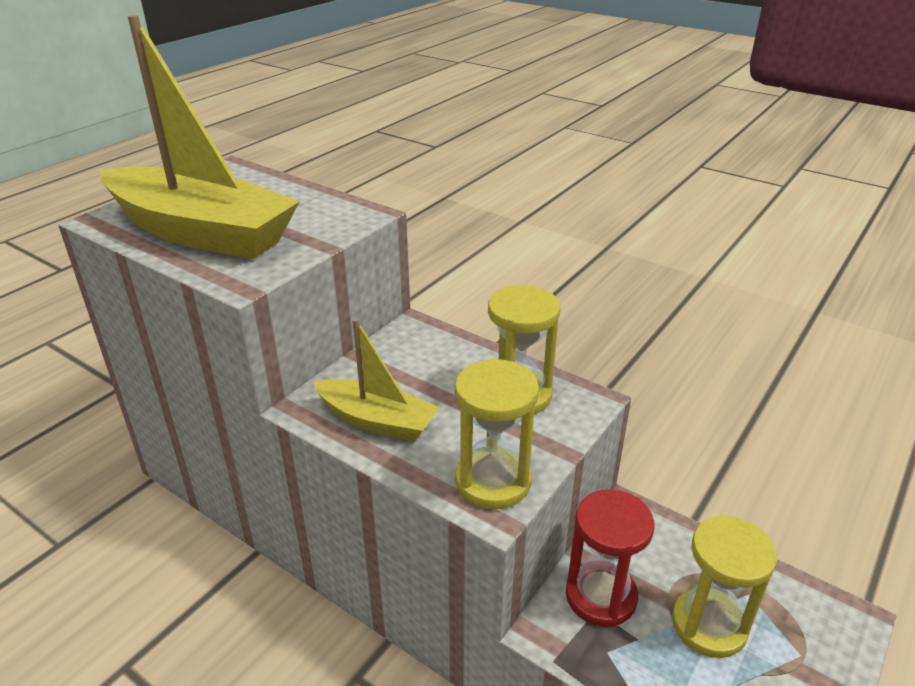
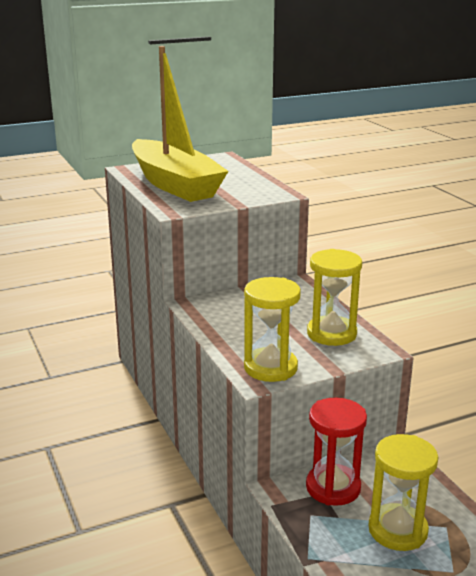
camera: 30 degrees right, 10 degrees down
(377, 421) = (228, 321): yellow boat -> none

